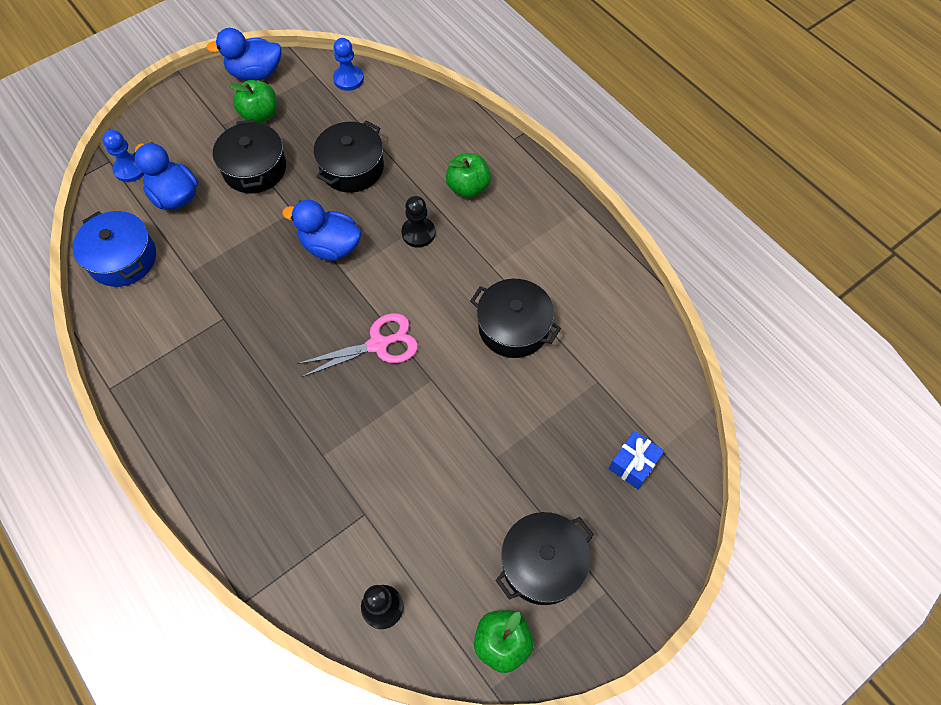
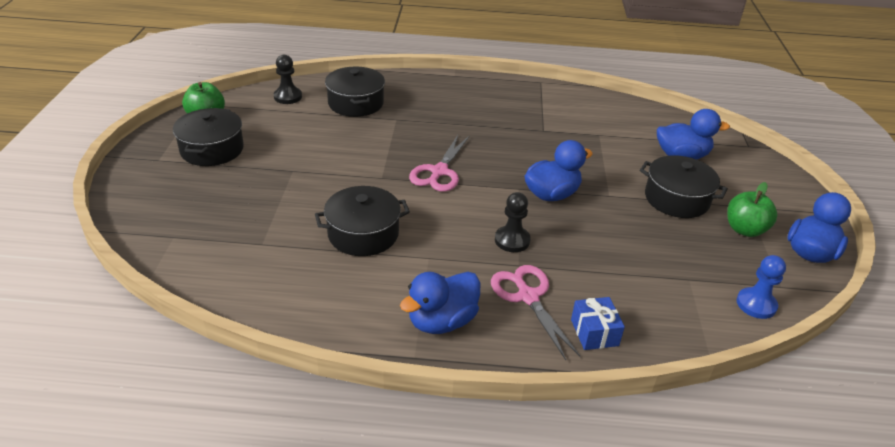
camera: 130 degrees right, 25 degrees down
(123, 258) = (640, 118): blue pot -> none
(130, 169) = (731, 150): blue pawn -> none
(352, 168) = (626, 245): black pot -> black pot (356, 103)
(468, 187) = (528, 297): green apple -> pink scissors
(541, 214) = (442, 321): none -> blue duck
(633, 464) = (189, 218): blue gift -> blue gift (594, 332)

